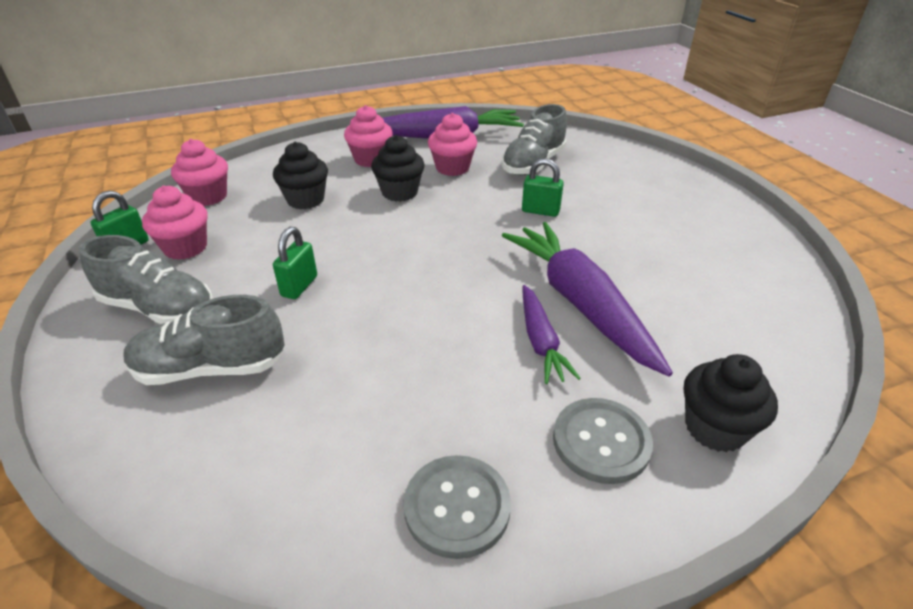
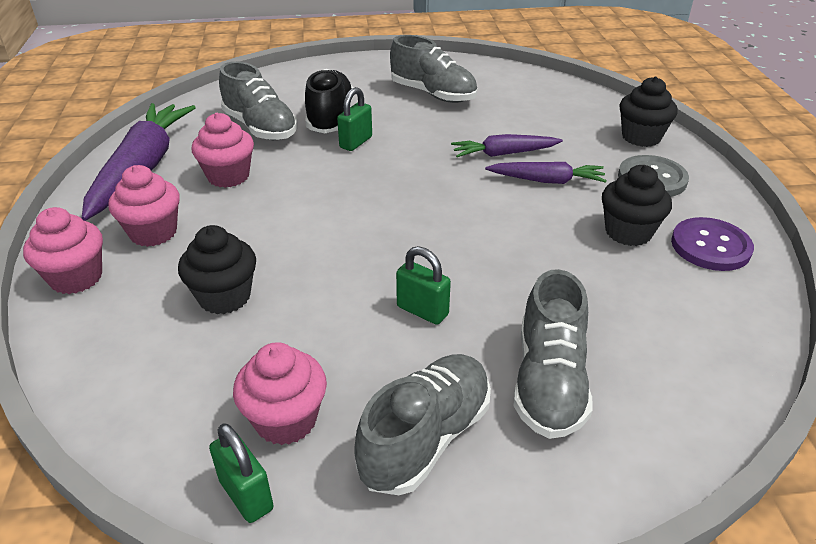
camera: 75 degrees left, 0 degrees up
(208, 197) = (141, 401): pink cupcake -> pink cupcake (76, 278)
(399, 192) = (259, 220): black cupcake -> black cupcake (628, 232)
(457, 507) = (710, 246): grey button -> purple button
(575, 191) = (330, 118): none -> black shoe
(580, 303) = (504, 154): purple carrot -> purple carrot, size x0.54
(676, 238) = (433, 94): none -> grey shoe

